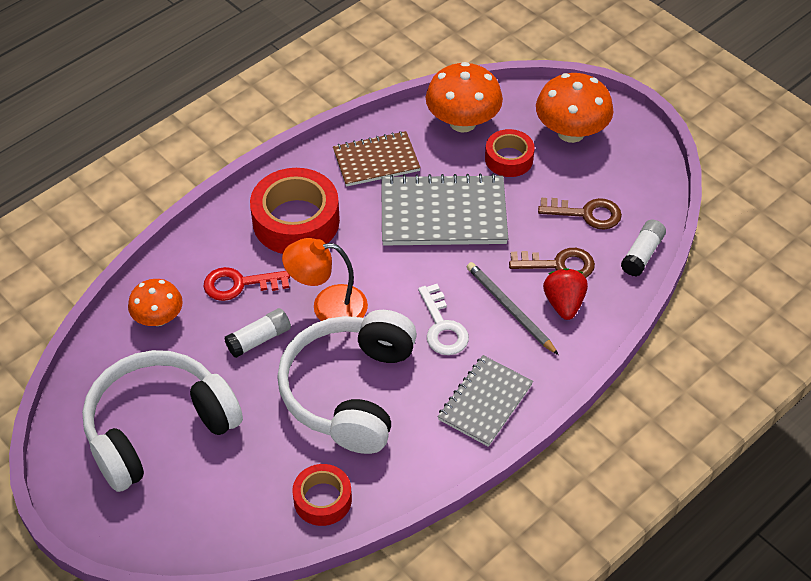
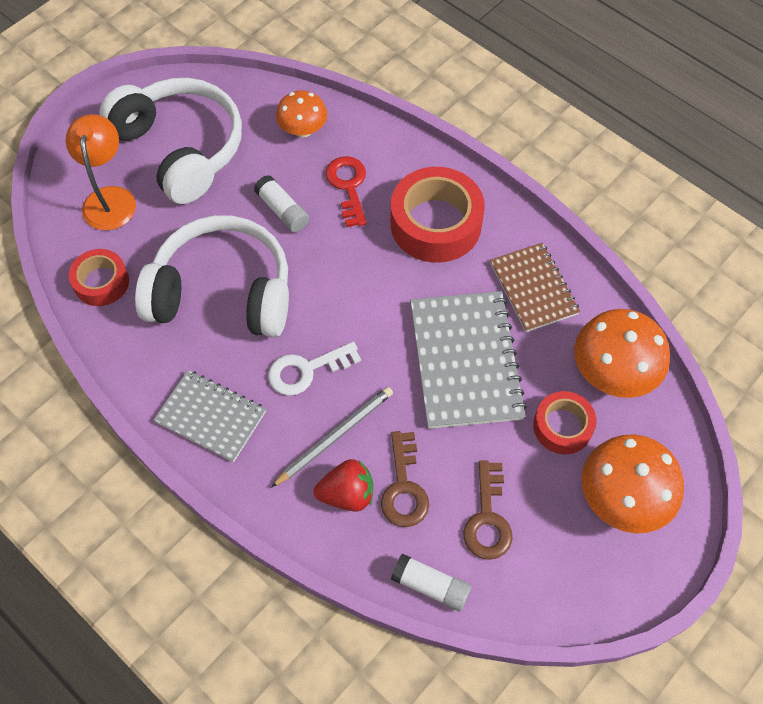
camera: 85 degrees right, 10 degrees up
(328, 306) = (326, 263): orange lamp -> orange lamp (110, 198)

